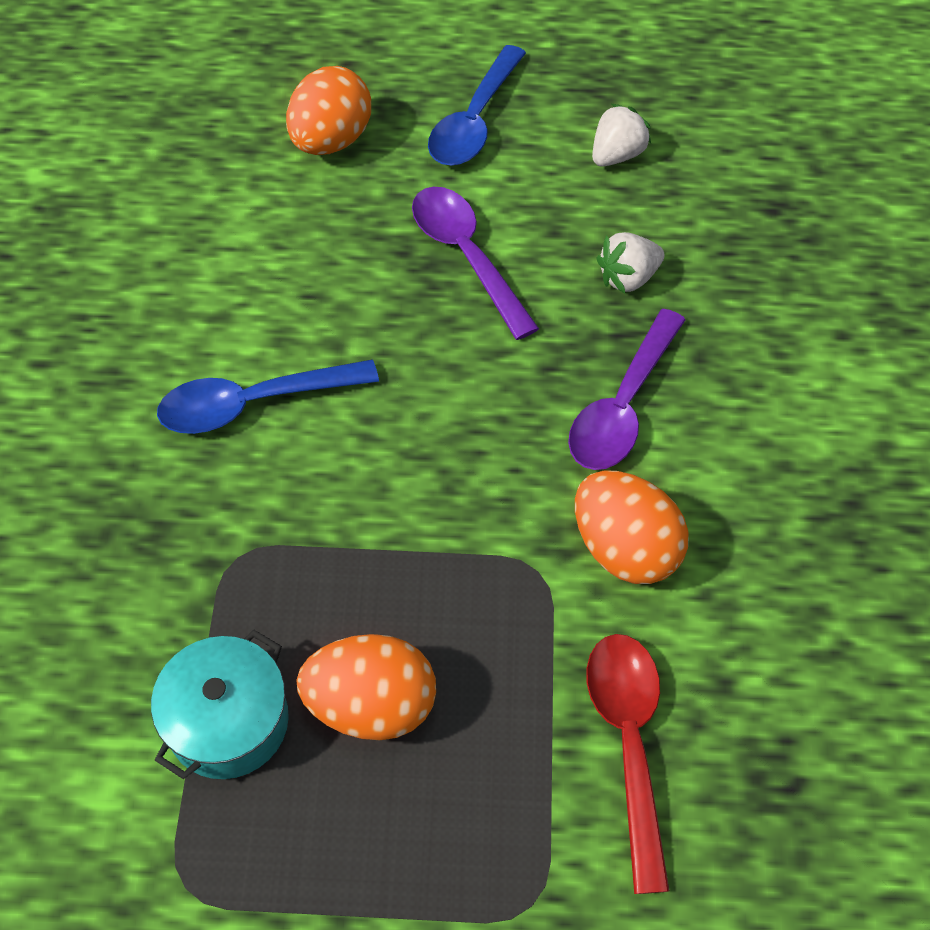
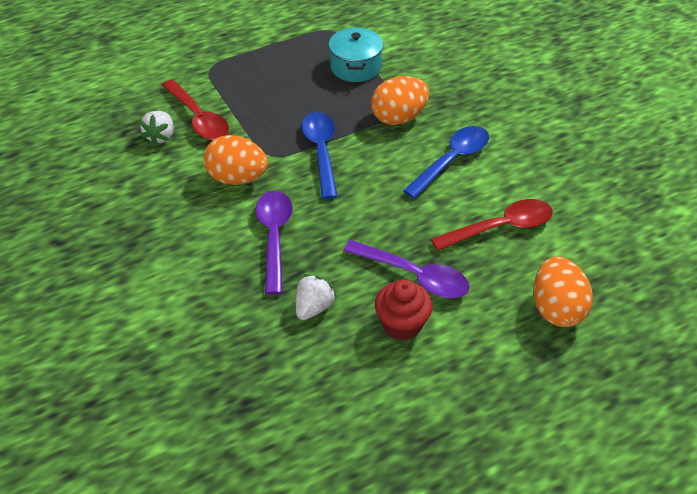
camera: 150 degrees right, 10 degrees down
(292, 265) = (501, 227): none -> red spoon
(371, 705) = (307, 90): orange egg -> orange egg (398, 118)
(474, 121) = (485, 369): blue spoon -> blue spoon (321, 151)
(530, 207) = (402, 324): none -> red cupcake
(616, 155) = (374, 391): white strawberry -> white strawberry (160, 136)

